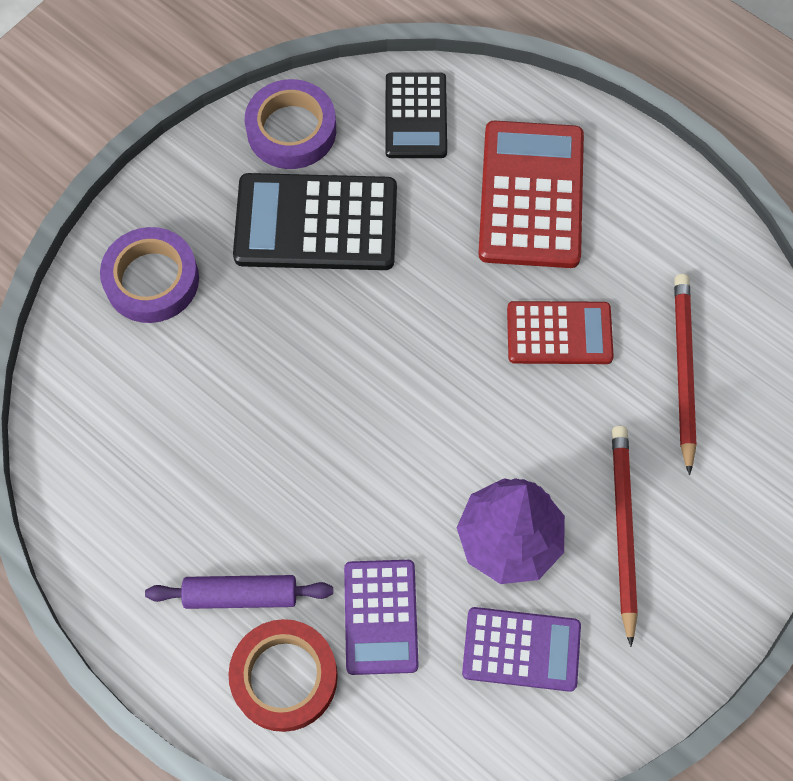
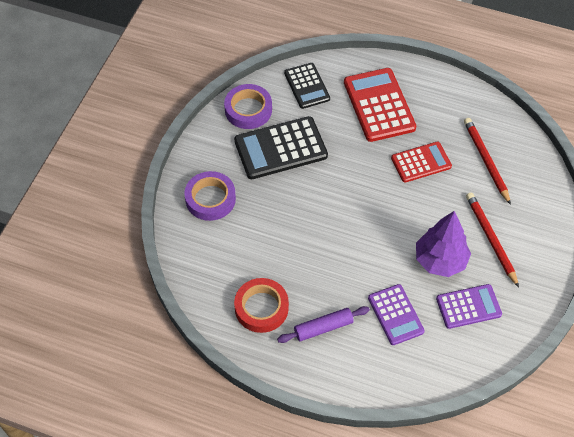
camera: 20 degrees left, 10 degrees down
(284, 677) = (362, 357): red tape -> red tape (261, 308)

